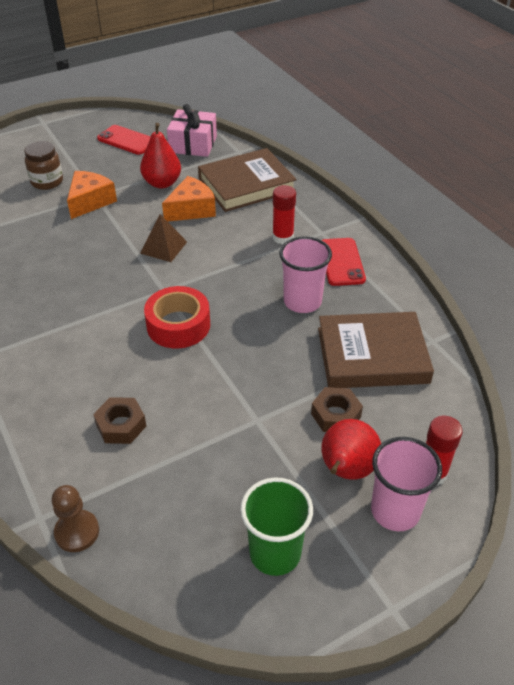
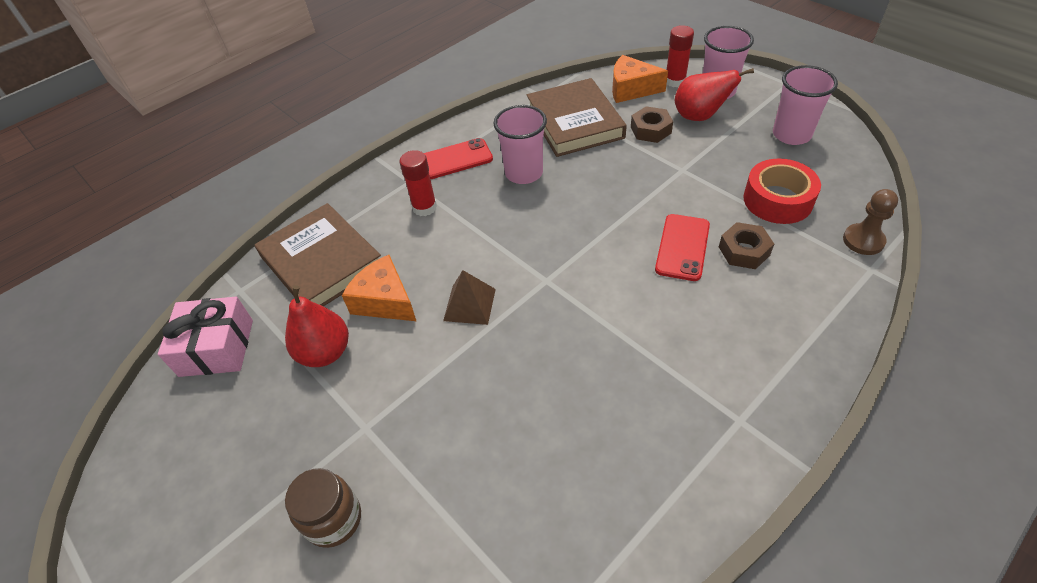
camera: 100 degrees left, 5 degrees up
(90, 201) = (383, 427): orange cheese -> orange cheese (631, 89)
(127, 140) = (198, 444): red phone -> red phone (682, 247)
(178, 325) = (595, 251): red tape -> red tape (777, 200)
(275, 553) = (791, 135): green cup -> pink cup

